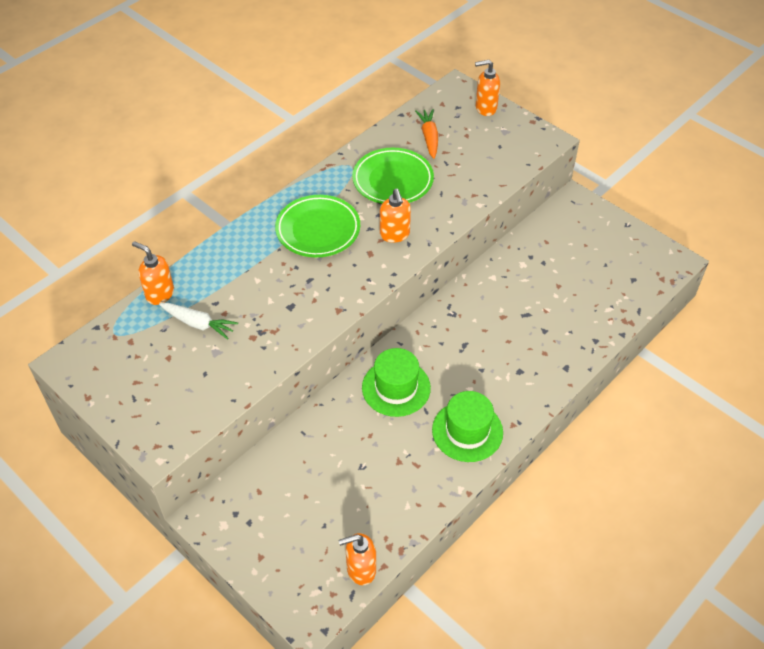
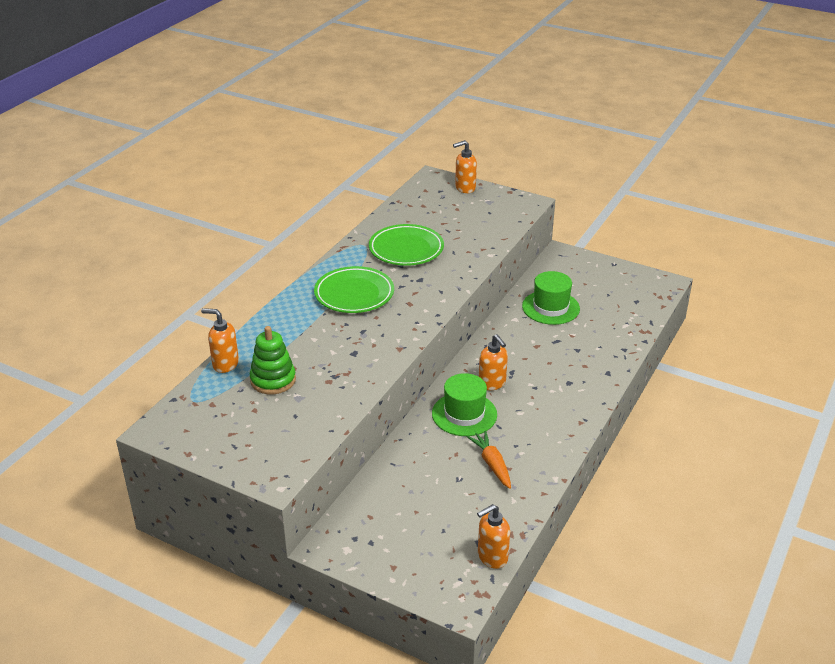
camera: 15 degrees left, 15 degrees down
(199, 324) = (273, 380): white carrot -> green stacking toy
(395, 235) = (426, 287): orange soap dispenser -> orange soap dispenser (492, 383)
(429, 137) = (424, 215): orange carrot -> orange carrot (492, 464)
(467, 431) = (542, 434): green hat -> green hat (550, 307)

